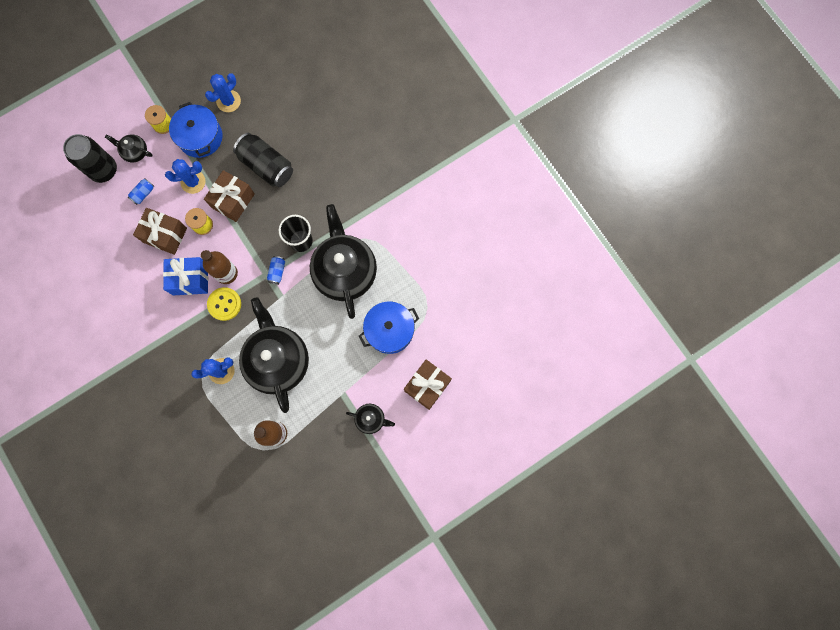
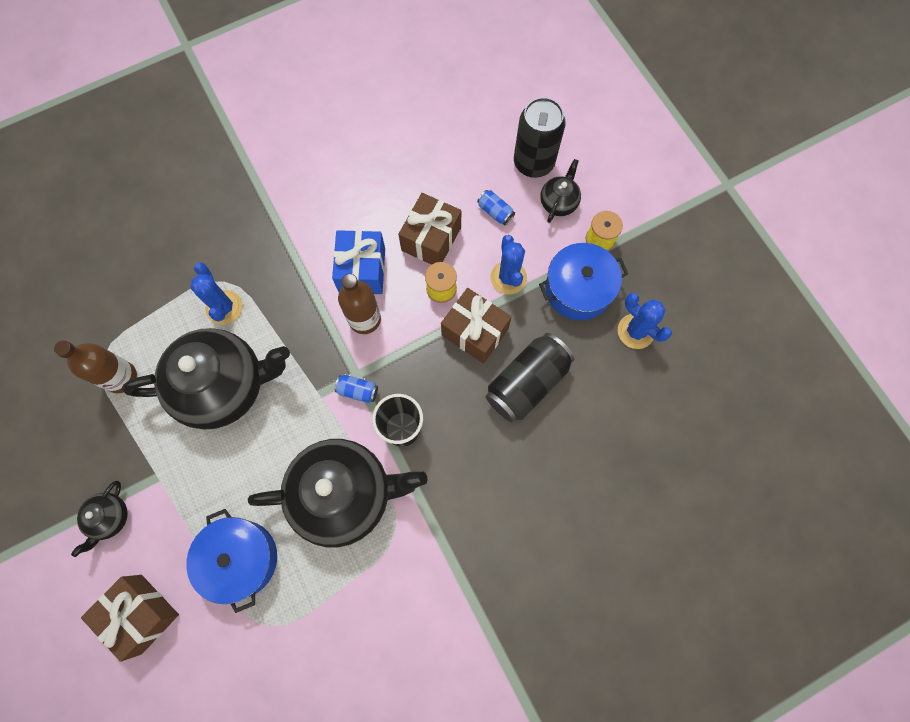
camera: 95 degrees right, 5 degrees down
(224, 304) = (319, 315): yellow button -> none

